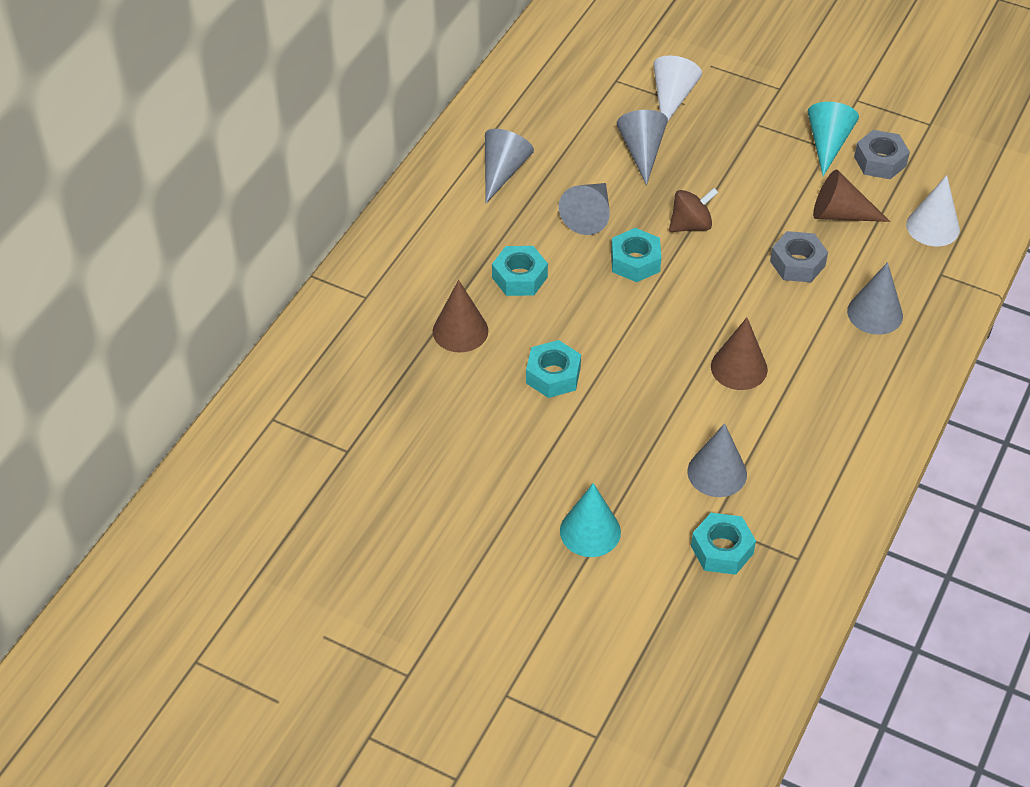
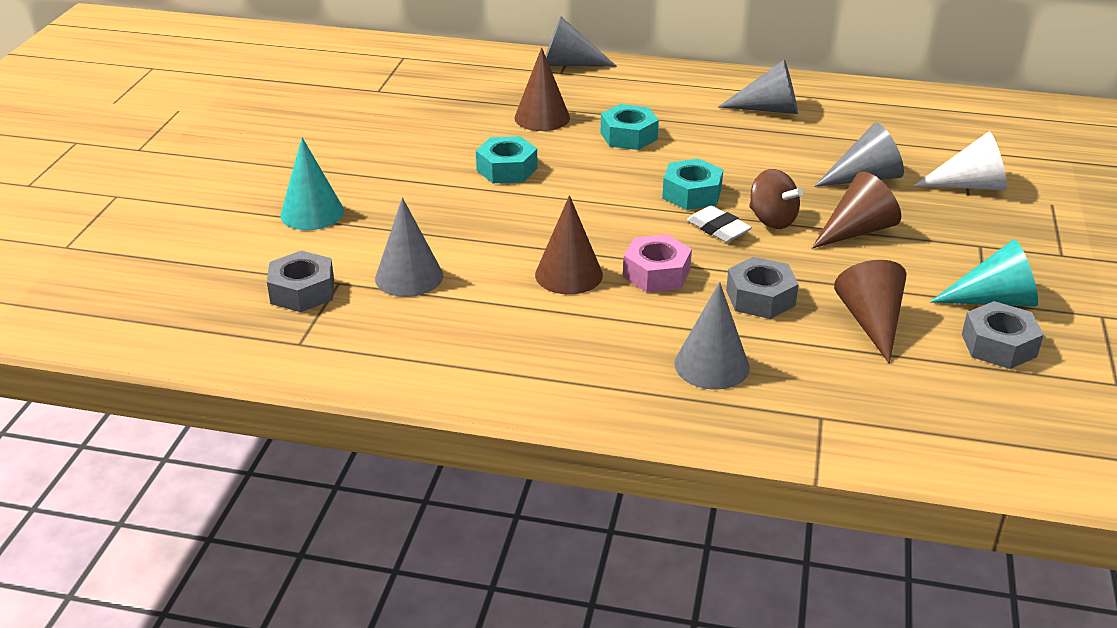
camera: 75 degrees right, 15 degrees down
(589, 215) = (742, 160): grey cone -> grey cone (569, 64)
(695, 260) = (718, 229): none -> white eraser
(719, 182) = (856, 231): none -> brown cone
(722, 550) = (302, 291): turquoise nut -> grey nut
(750, 314) = (656, 273): none -> pink nut
(932, 227) = (907, 402): white cone -> none

